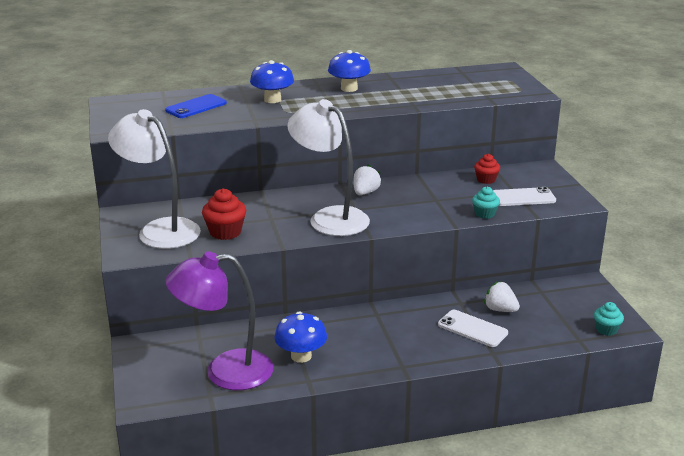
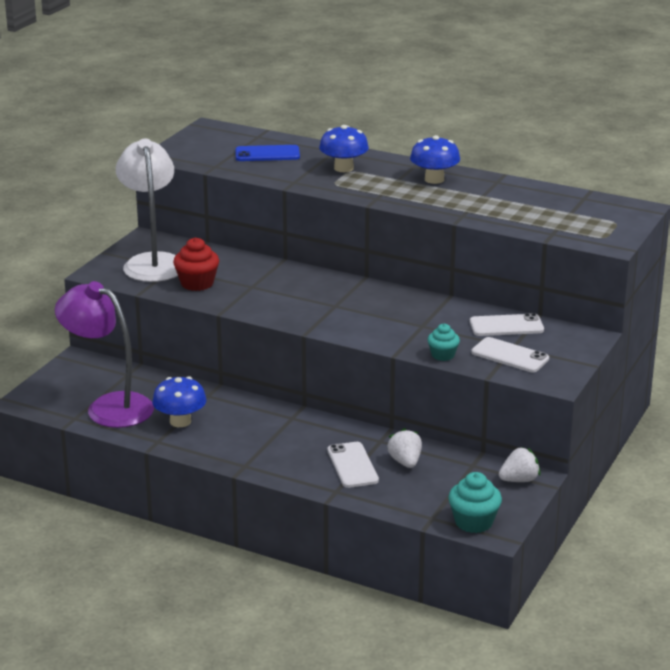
camera: 40 degrees right, 0 degrees up
(329, 218) = (300, 304): white lamp -> none
(365, 193) = (370, 295): white strawberry -> white strawberry (519, 480)
(486, 180) = (506, 326): red cupcake -> white phone
(606, 329) = (473, 522): turquoise cupcake -> turquoise cupcake, size x1.53

